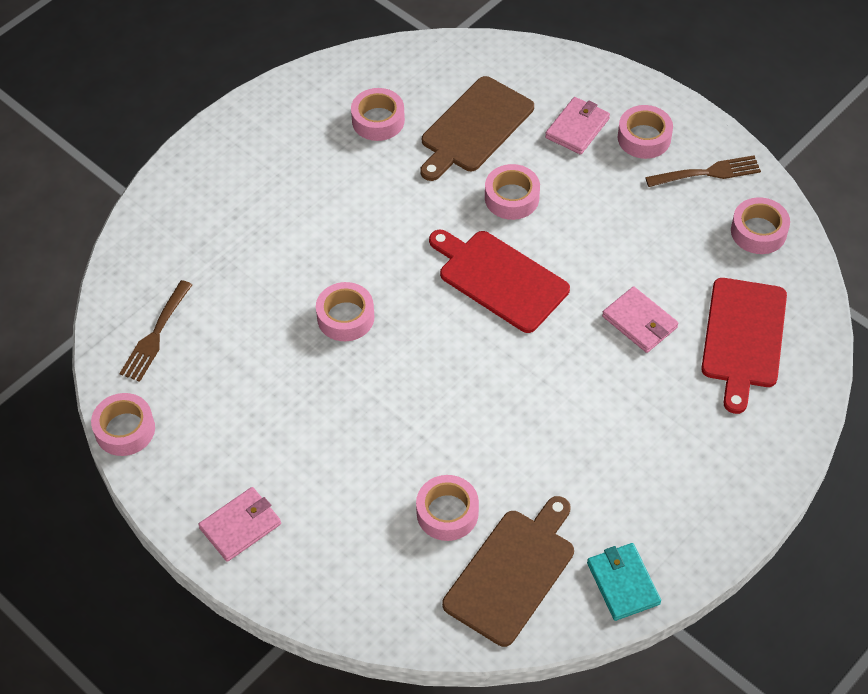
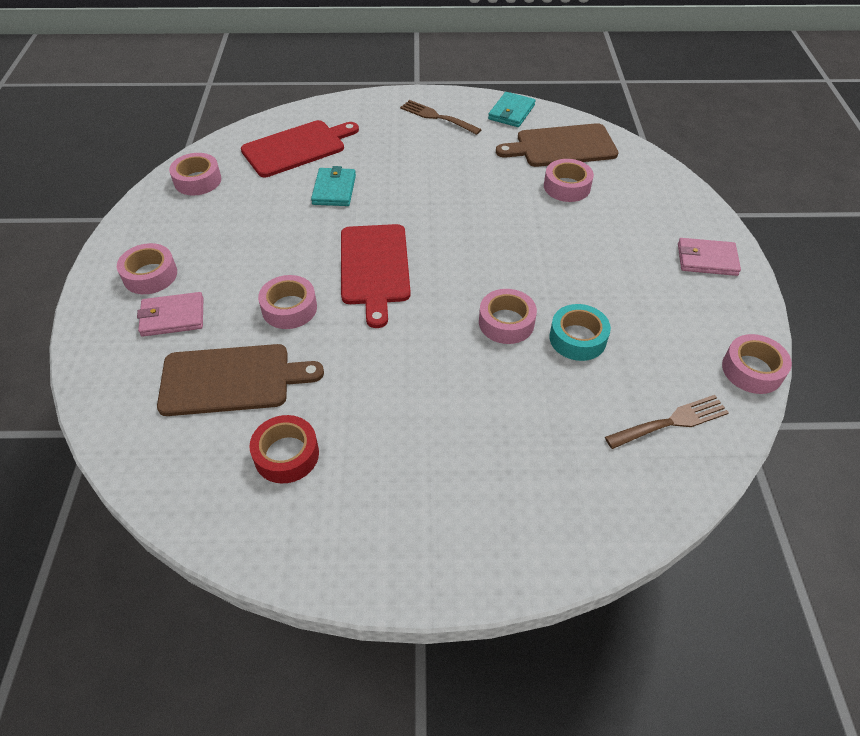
camera: 135 degrees left, 5 degrees down
(279, 348) = (577, 338): none -> turquoise tape
(378, 120) = (286, 454): pink tape -> red tape
(639, 322) = (334, 189): pink wallet -> turquoise wallet
(708, 172) = (159, 227): brown fork -> brown fork (437, 117)

